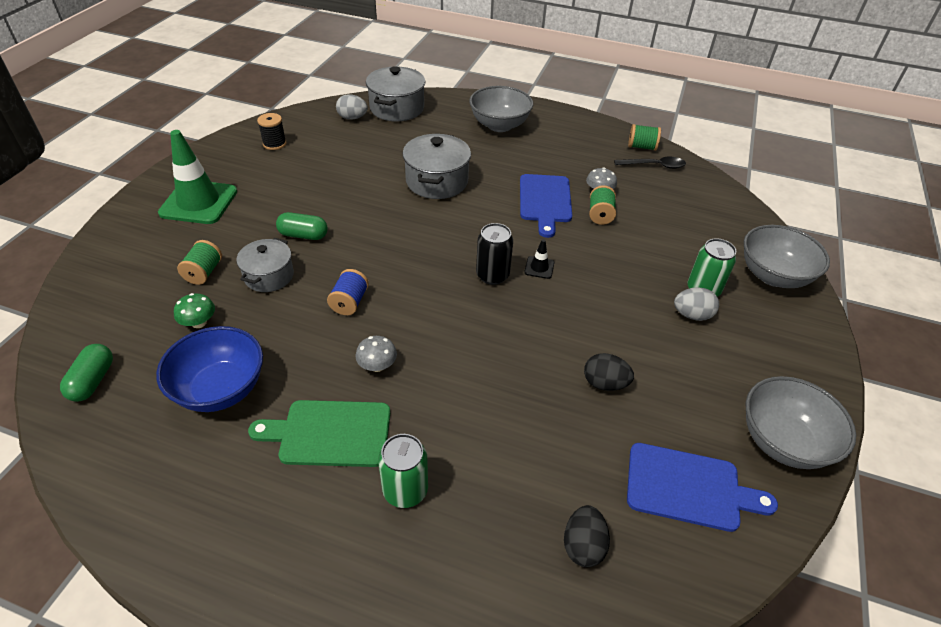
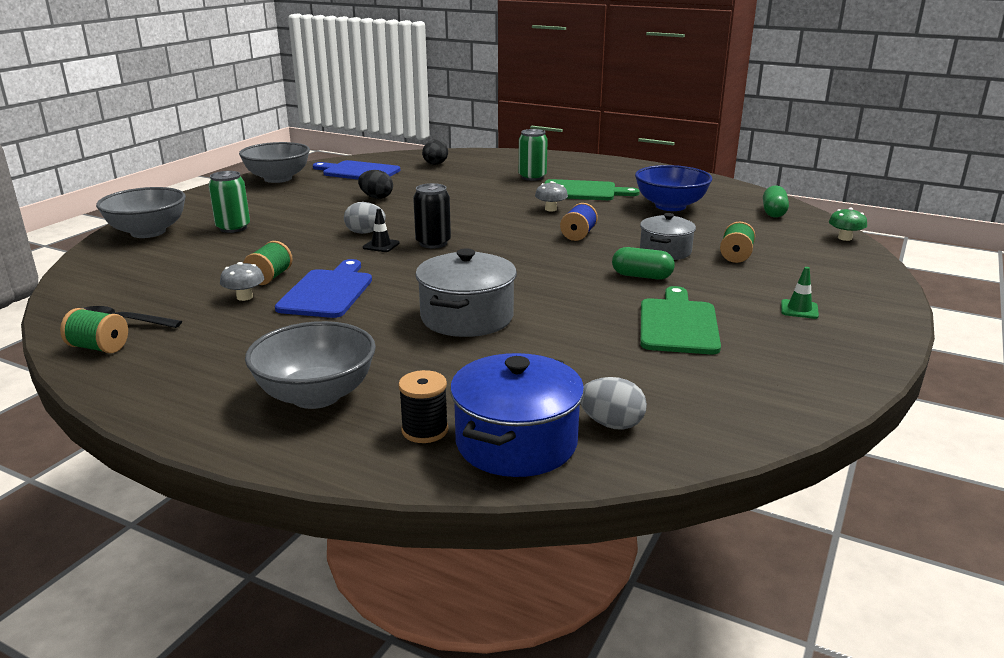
camera: 170 degrees left, 20 degrees down
(199, 202) = (799, 309): green traffic cone -> green traffic cone, size x0.42
(199, 323) = (713, 231): green mushroom -> green mushroom (844, 238)
(274, 144) = (743, 380): black spool -> black spool (425, 430)
(294, 183) = (678, 324): none -> green cutting board
(397, 108) = (516, 442): grey pot -> blue pot
(692, 315) = (265, 218): grey egg -> grey egg (365, 232)

